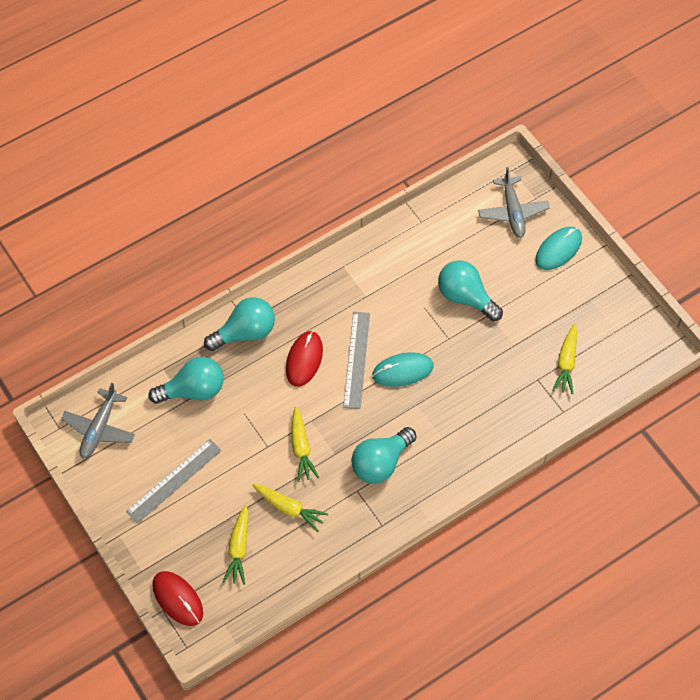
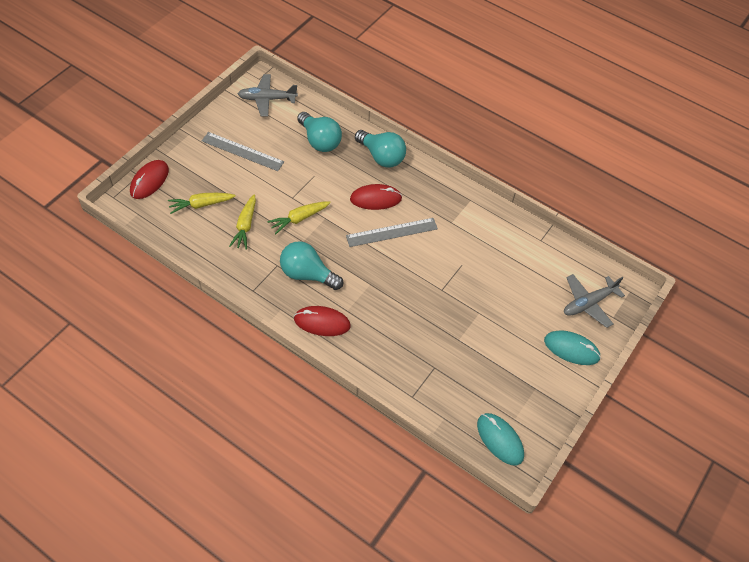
camera: 65 degrees right, 5 degrees down
(402, 371) = (396, 266): turquoise mouse -> turquoise mouse (500, 439)
(448, 467) = (322, 322): none -> red mouse
(465, 297) = (486, 291): turquoise light bulb -> none
(566, 363) = (461, 386): yellow carrot -> none

